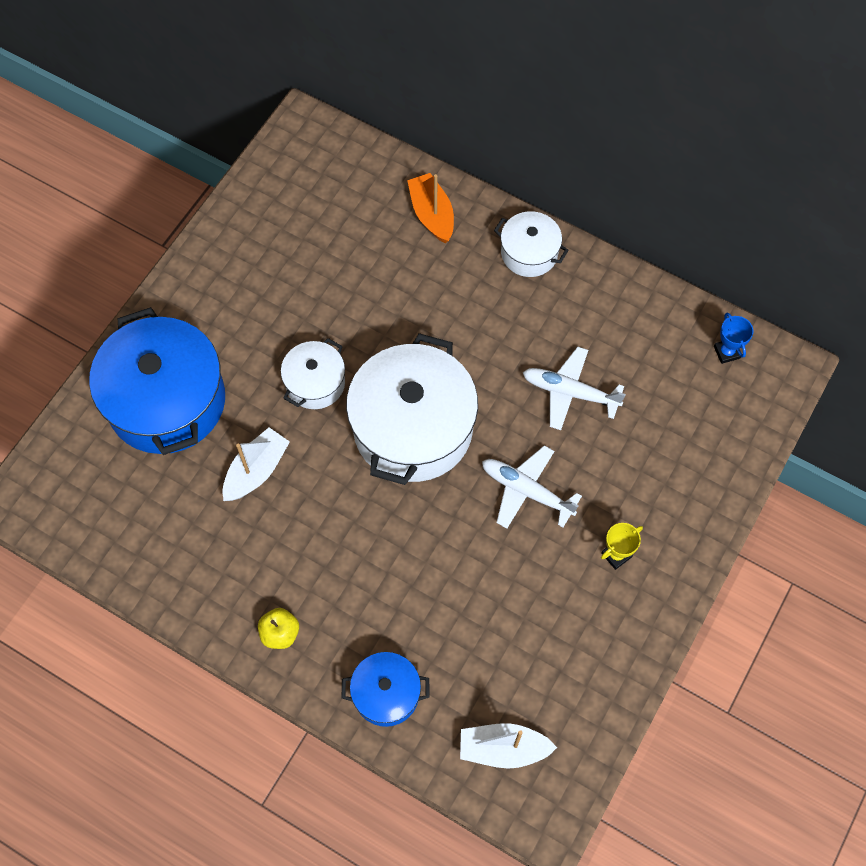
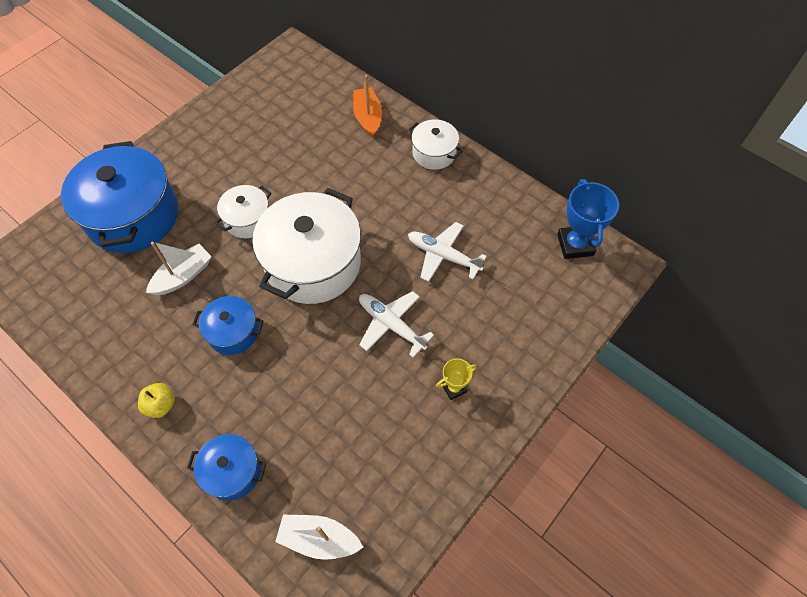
camera: 10 degrees right, 5 degrees down
(339, 531) = (233, 332): none -> blue pot
(726, 352) = (575, 245): blue trophy -> blue trophy, size x1.81

